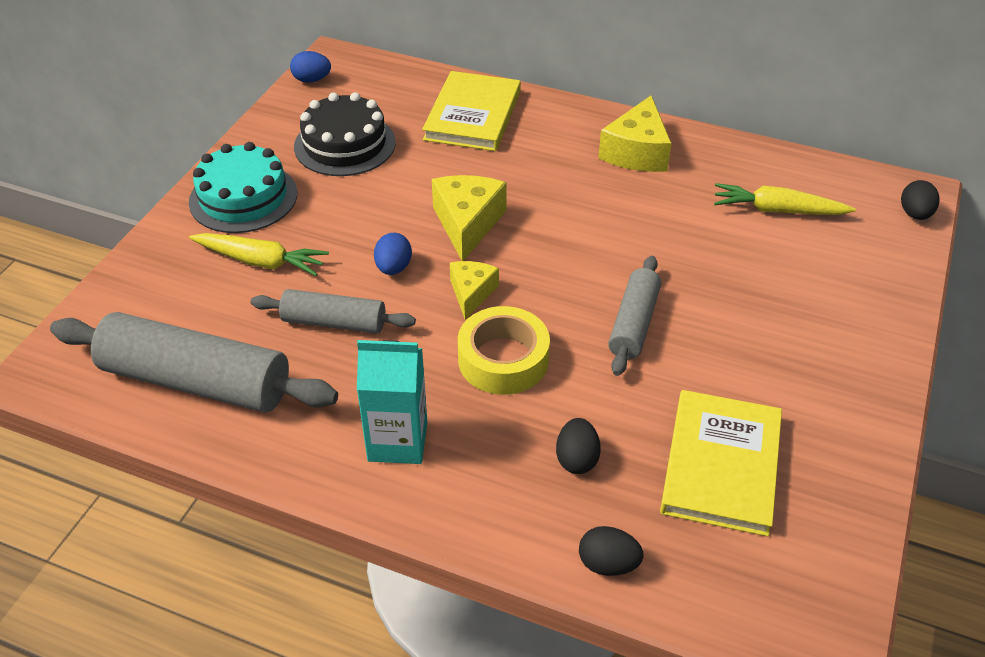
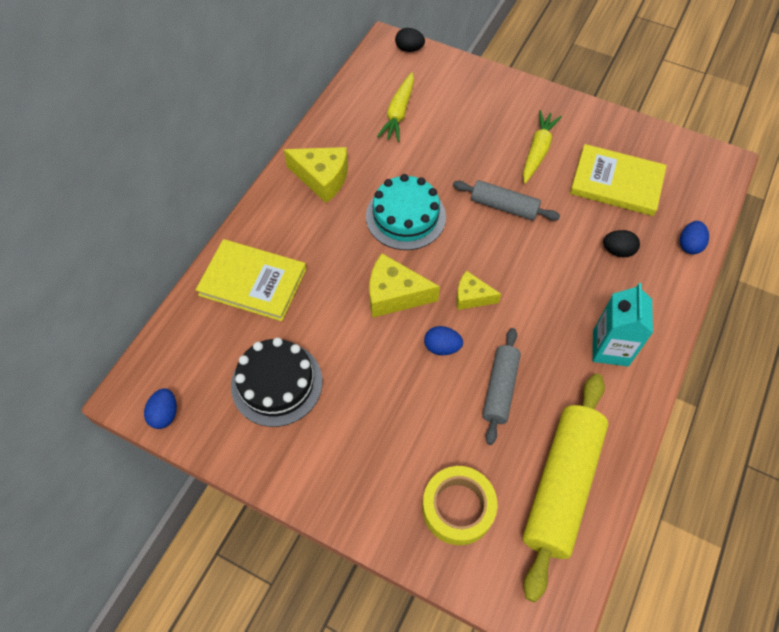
camera: 85 degrees left, 15 degrees up
(196, 381) = (562, 486): grey rolling pin -> yellow rolling pin
(243, 197) = (342, 467): turquoise cake -> turquoise cake (405, 216)
(261, 261) = (428, 446): yellow carrot -> yellow carrot (538, 151)
(503, 359) = (536, 282): yellow tape -> yellow tape (458, 508)
(608, 564) = (689, 245): black egg -> blue egg

